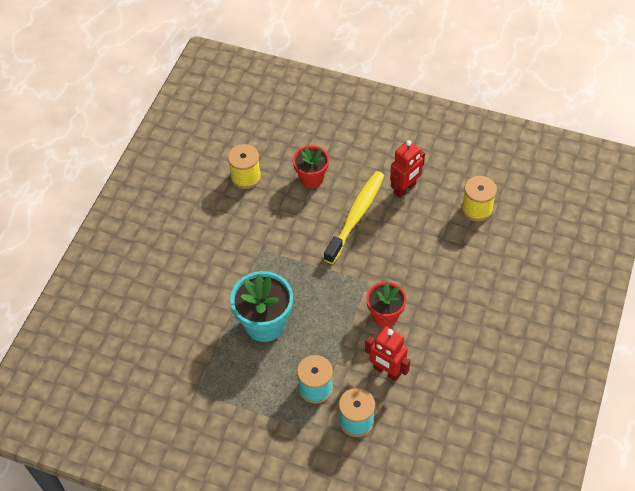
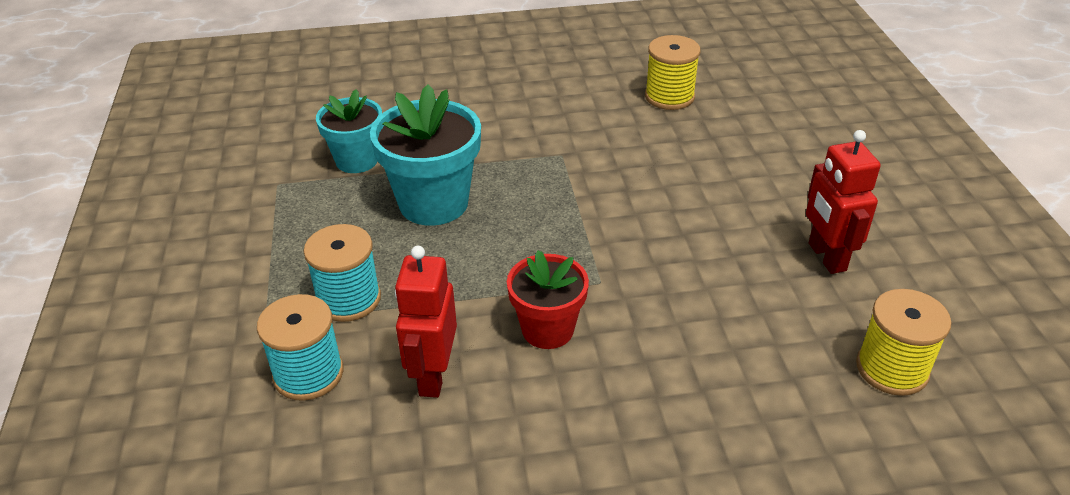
camera: 60 degrees right, 15 degrees down
(201, 346) = (356, 160): none -> turquoise flower pot
(311, 178) = (732, 153): red flower pot -> none
(356, 216) = (713, 222): yellow toothbrush -> none
(405, 189) = (826, 257): red robot -> red robot turned 60 degrees clockwise

